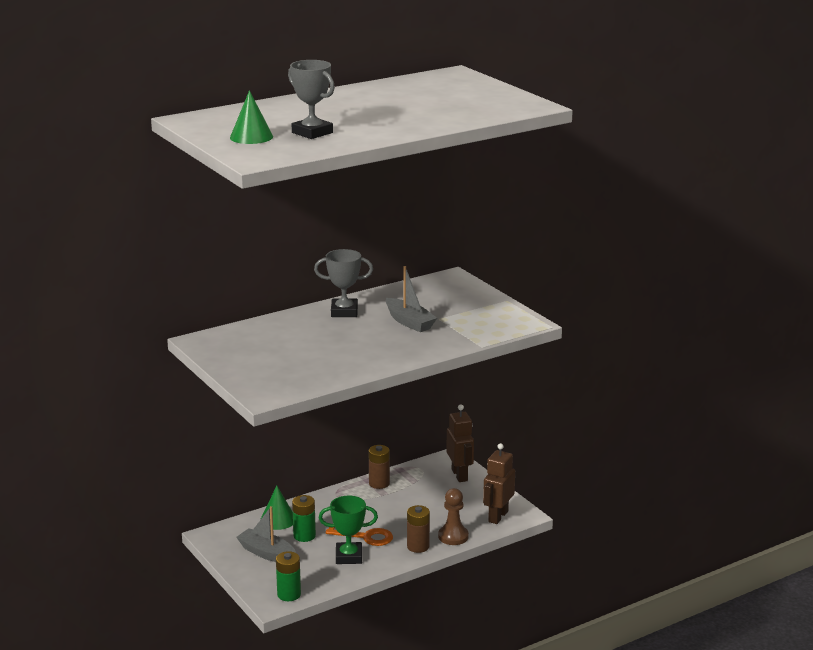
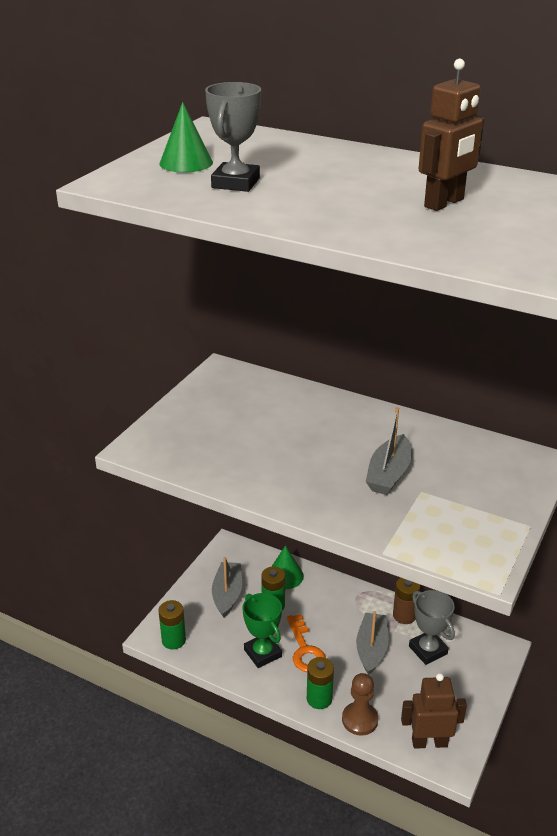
camera: 60 degrees right, 10 degrees up
(344, 312) = (367, 423): grey trophy -> grey trophy (428, 650)
(395, 508) = (371, 648): none -> grey boat
(418, 546) = (319, 698): brown battery -> green battery
(460, 475) = (478, 671): brown robot -> brown robot (444, 203)

